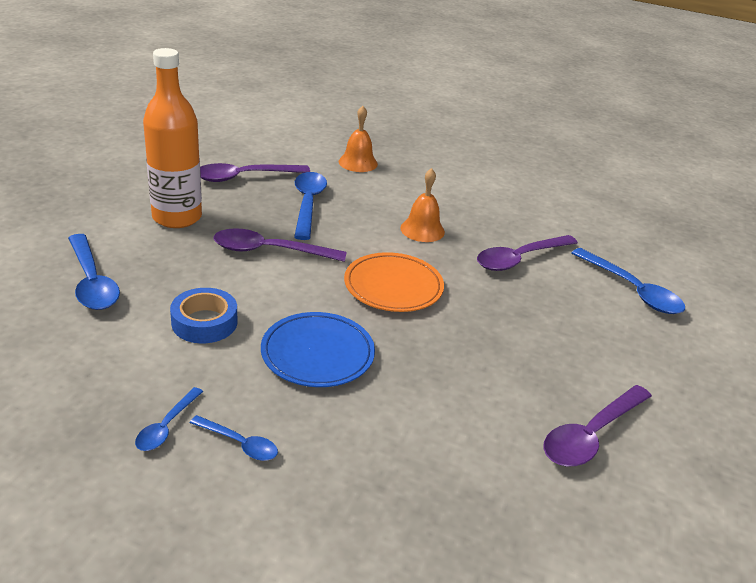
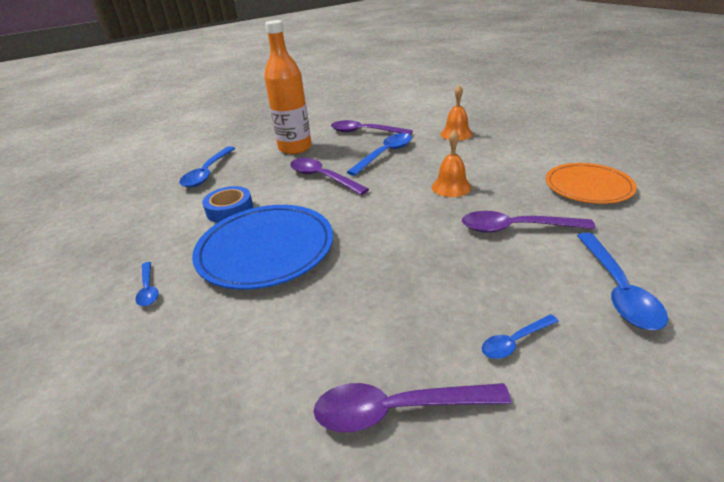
camera: 45 degrees right, 0 degrees up
(166, 426) = (131, 262): blue spoon -> blue spoon (514, 342)
(317, 354) = (266, 250): blue plate -> blue plate, size x1.50
(393, 286) = (376, 221): orange plate -> orange plate (588, 187)

